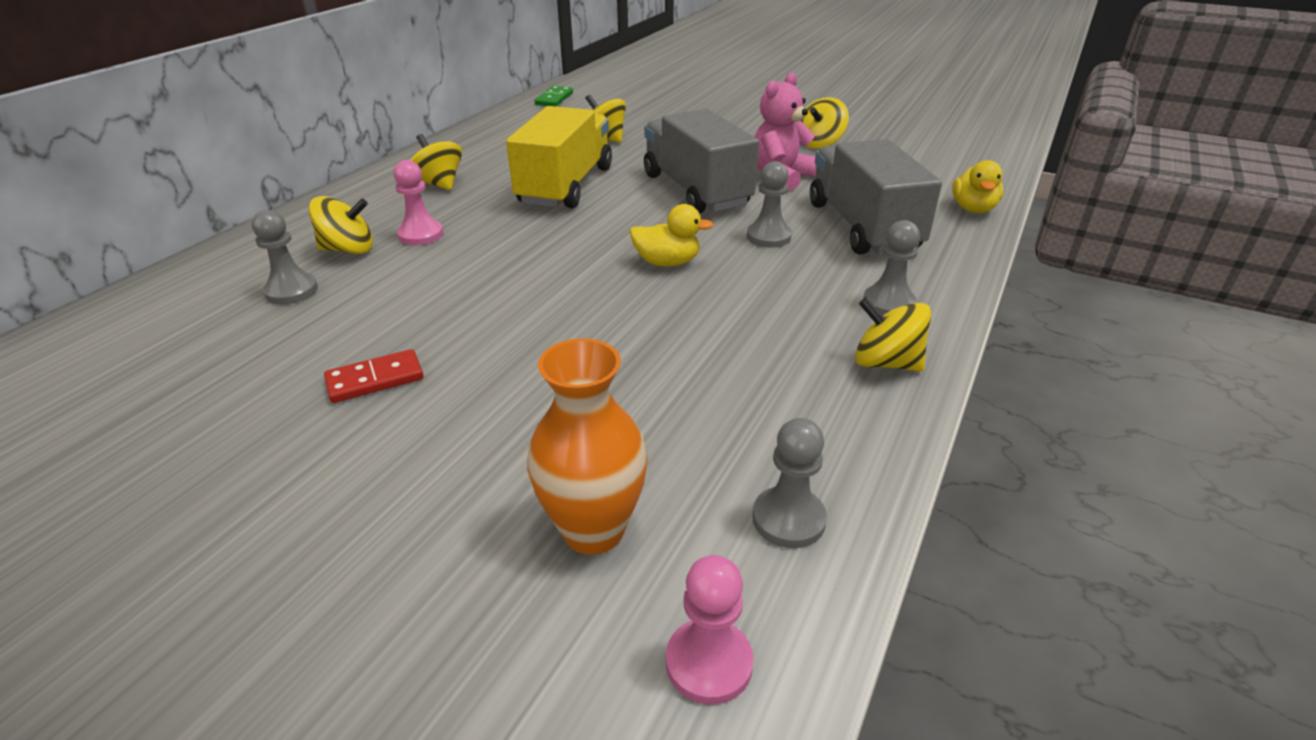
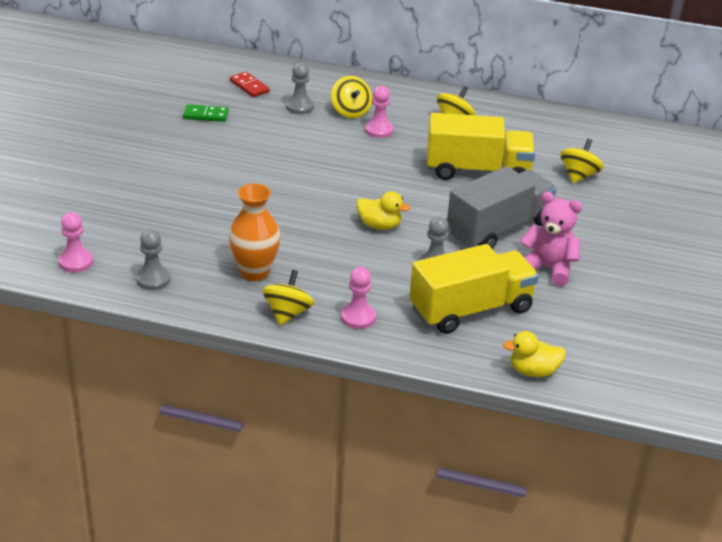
camera: 75 degrees right, 0 degrees up
(375, 379) = (228, 151): red domino -> red domino (249, 86)
(554, 99) = (657, 138): green domino -> green domino (206, 115)
(593, 530) = (139, 227): orange vase -> orange vase (254, 272)
(667, 262) = (379, 225): yellow duck -> yellow duck turned 60 degrees counterclockwise
(819, 144) = (638, 289): yellow spinning top -> none
(862, 227) = (471, 310): grey truck -> yellow truck
(888, 303) = (358, 317): grey pawn -> pink pawn

